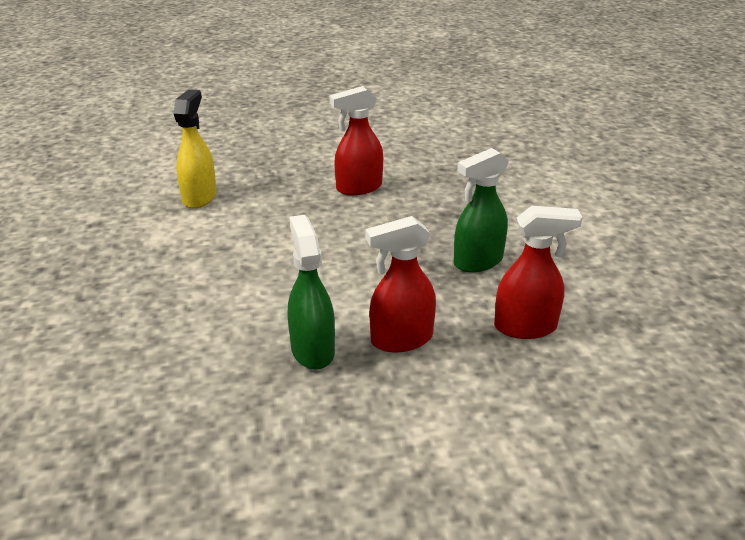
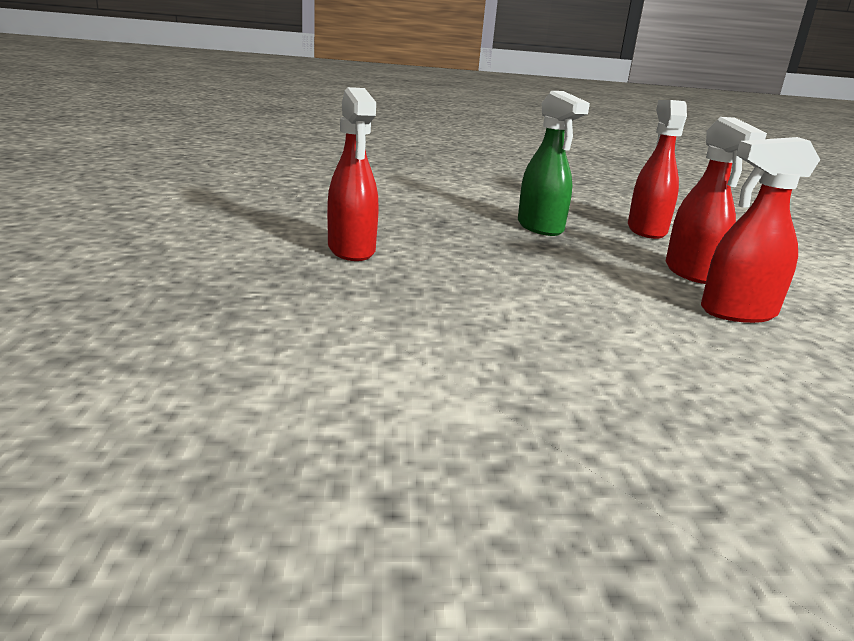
camera: 85 degrees left, 10 degrees down
(199, 197) = (315, 362): yellow spray bottle -> none
(312, 350) = (737, 312): green spray bottle -> red spray bottle

